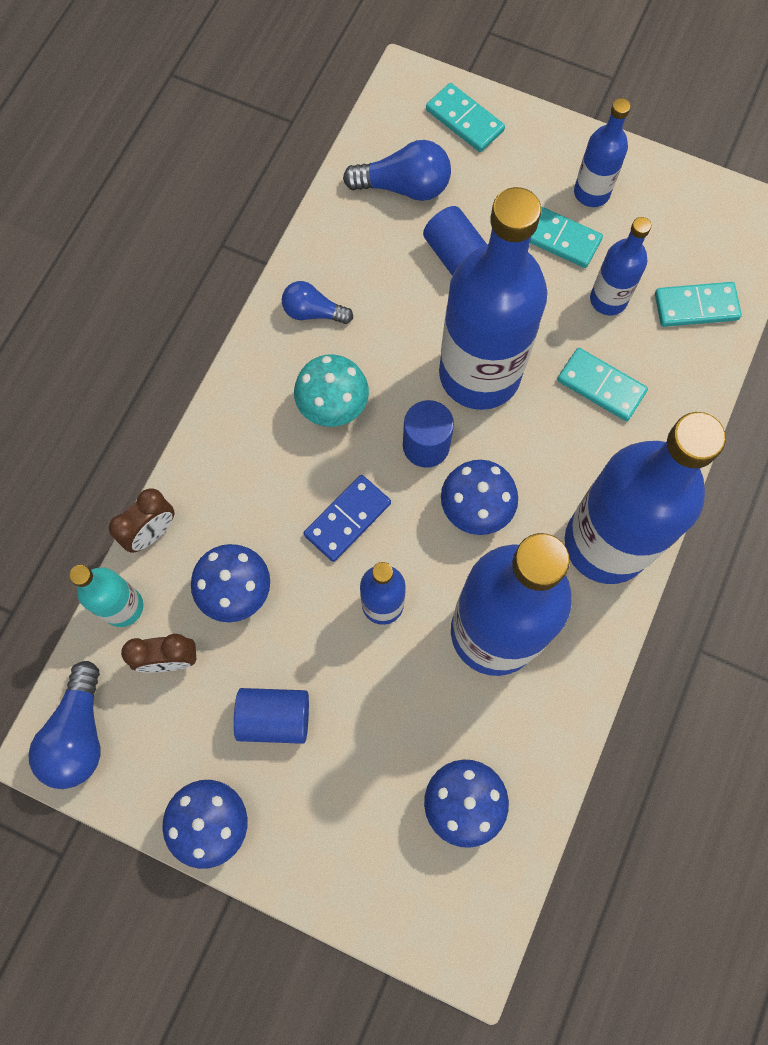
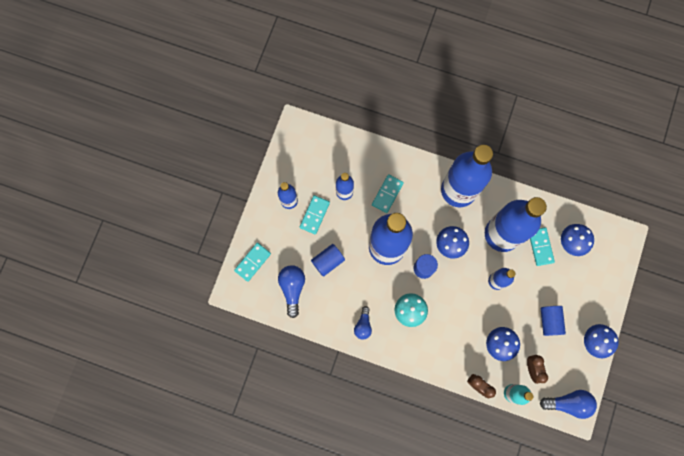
camera: 95 degrees left, 5 degrees up
(347, 519) = (461, 299): blue domino -> none
(696, 307) = (344, 154): turquoise domino -> turquoise domino (540, 247)

